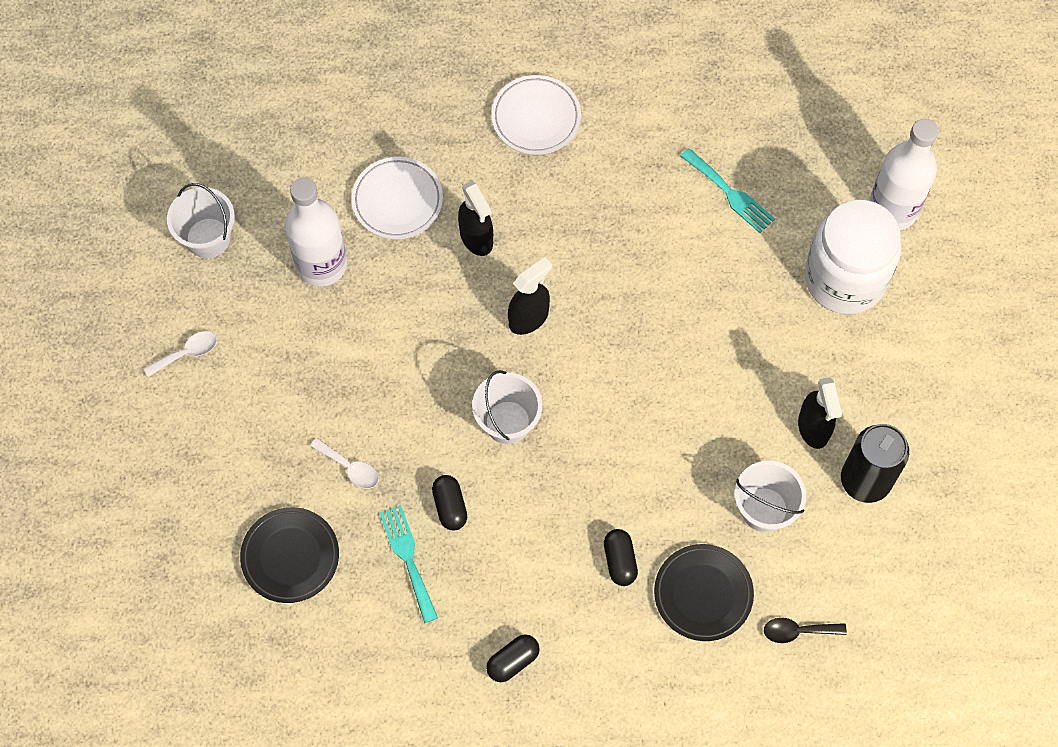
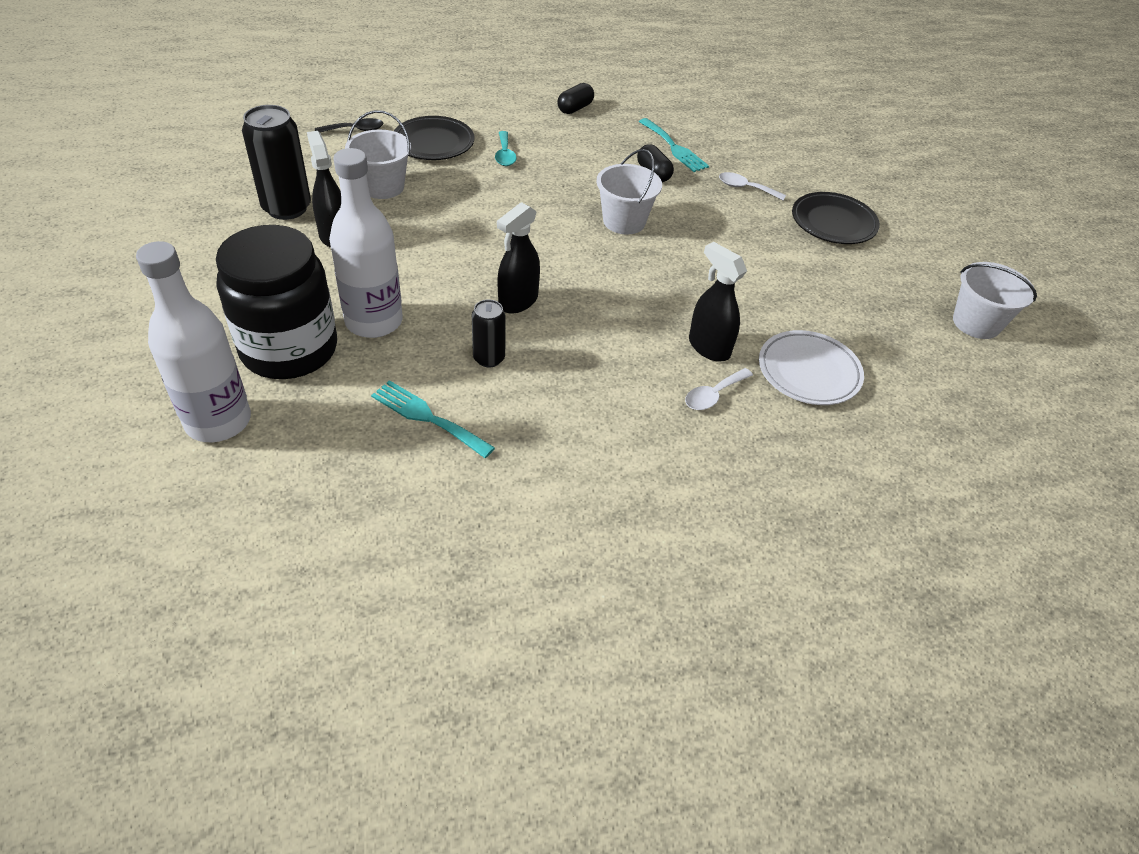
camera: 165 degrees right, 20 degrees down
(187, 353) = (928, 243): white spoon -> white spoon (713, 395)
(290, 556) = (764, 144): black plate -> black plate (833, 223)
(321, 264) = (853, 312): white bottle -> white bottle (374, 321)
(529, 318) = (629, 290): black spray bottle -> black spray bottle (518, 301)
(536, 118) = (688, 473): white plate -> none
(619, 561) = (505, 154): black capsule -> turquoise spoon
(674, 248) = (489, 358): none -> black can
(845, 278) = (289, 349): white jar -> black jar

